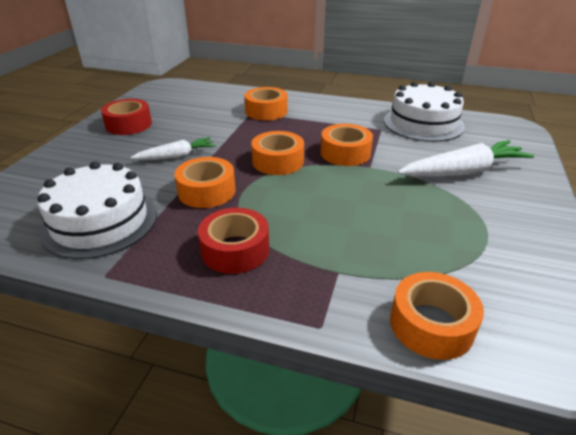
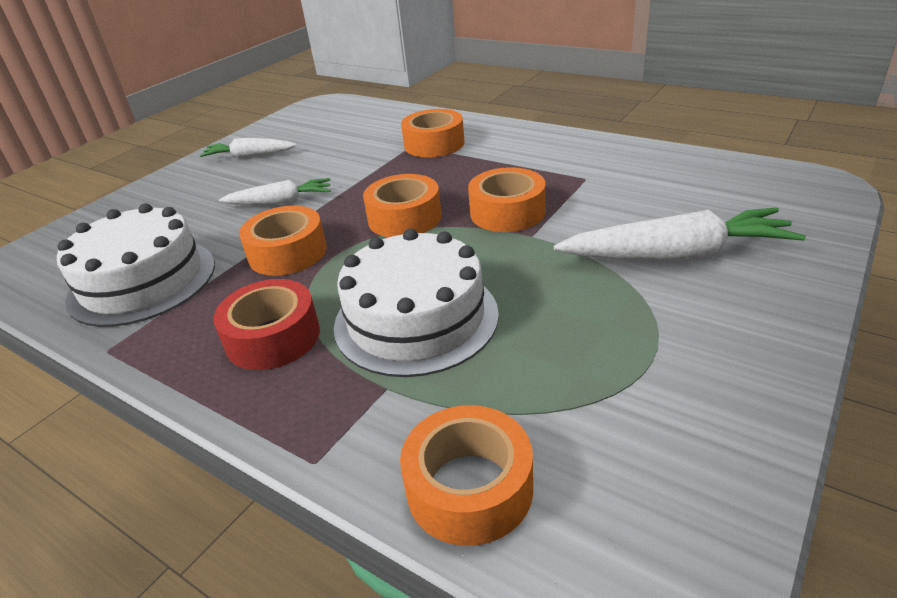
camera: 20 degrees right, 0 degrees up
(129, 124) = (250, 156): red tape -> white carrot
(423, 123) = (659, 172): white cake -> white cake (416, 319)

